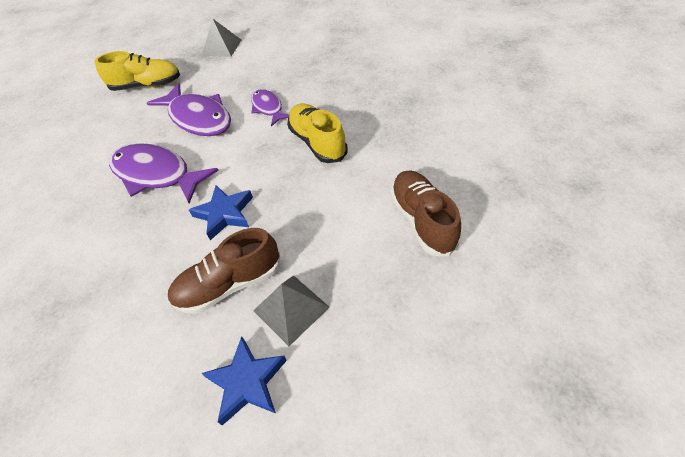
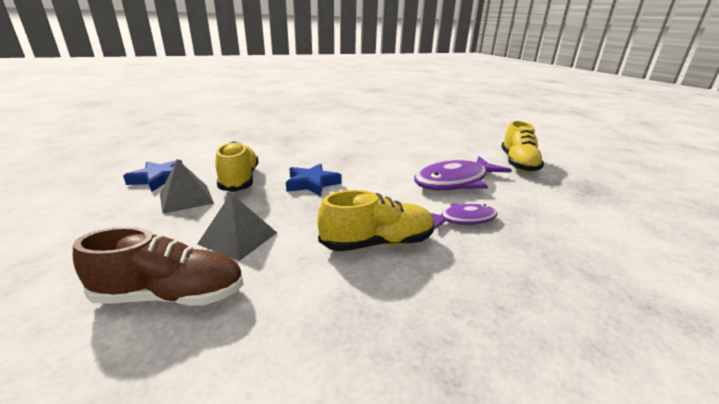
camera: 100 degrees right, 25 degrees down
(156, 174) = (382, 163): purple fish -> none
(222, 47) = (612, 204): grey pyramid -> grey pyramid (238, 238)
(230, 284) = (240, 180): brown shoe -> yellow shoe

